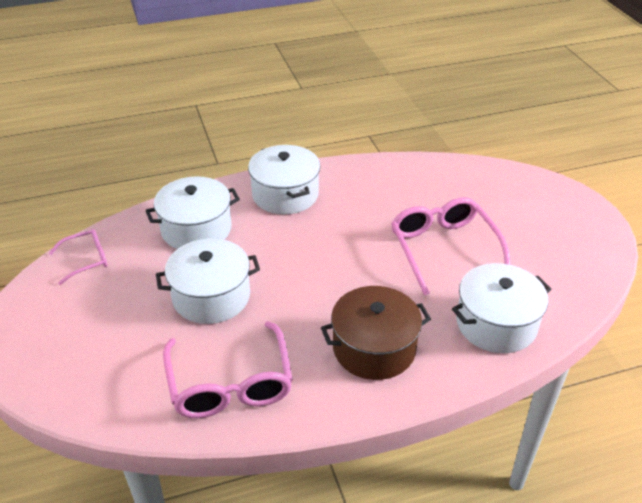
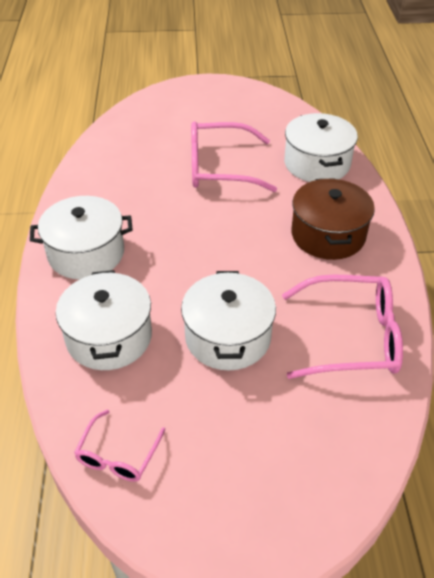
camera: 75 degrees left, 5 degrees up
(86, 260) = (118, 455): pink glasses -> pink glasses turned 150 degrees counterclockwise

